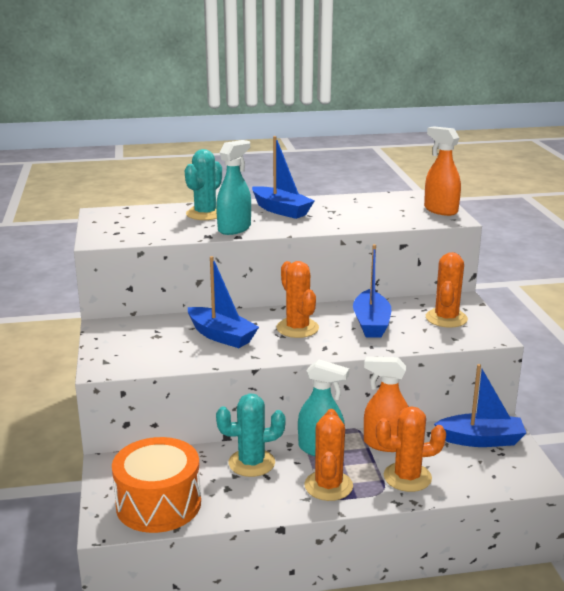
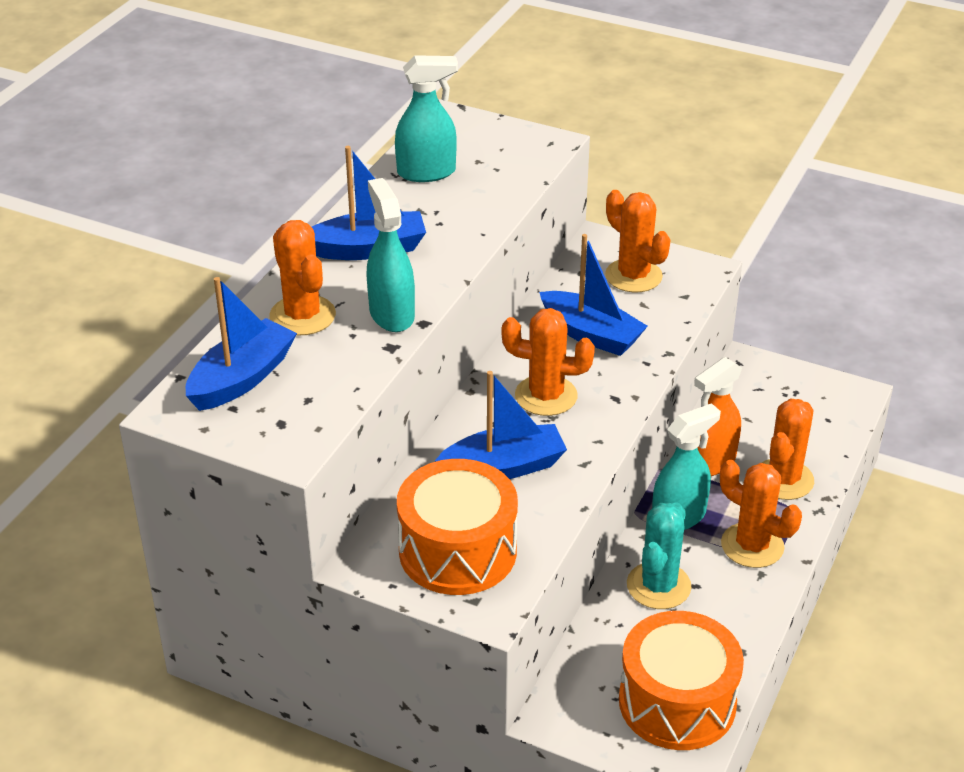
camera: 55 degrees left, 15 degrees up
(139, 345) = (457, 551): none -> orange drum
(205, 214) = (302, 316): turquoise cactus -> orange cactus
(369, 203) = (427, 172): none -> turquoise spray bottle
(440, 210) = (513, 137): orange spray bottle -> none
(481, 440) = (761, 391): blue boat -> blue boat (242, 378)

